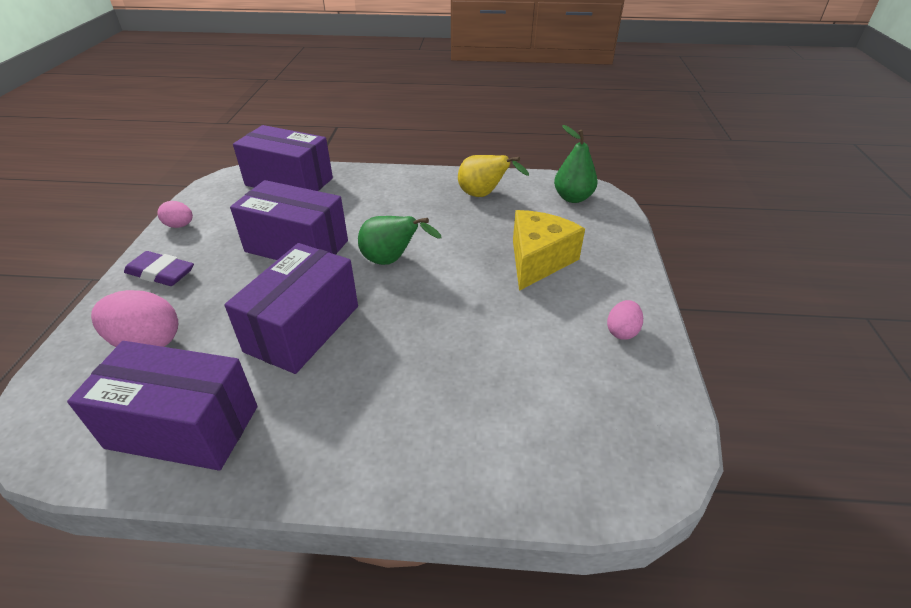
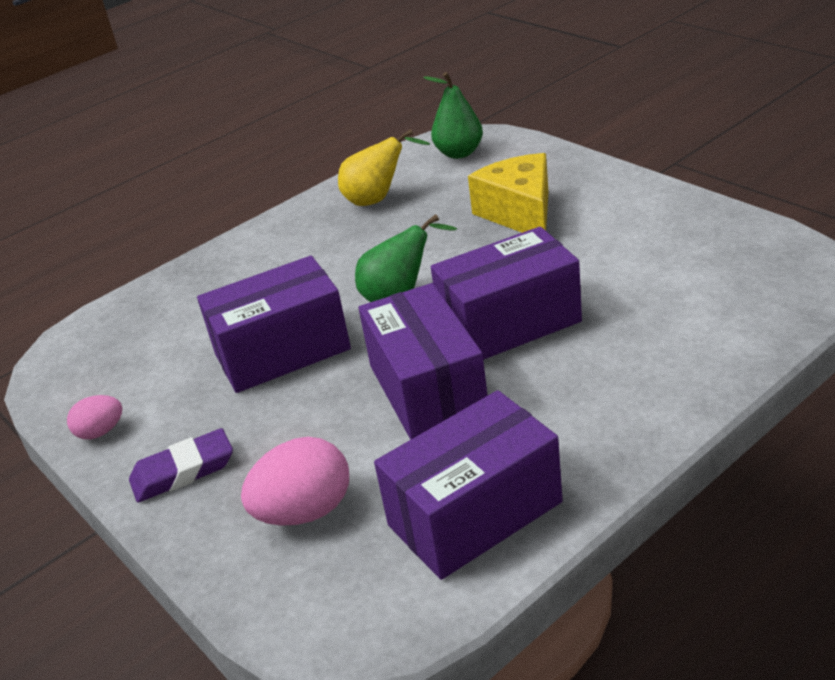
camera: 40 degrees left, 5 degrees down
(289, 182) = (141, 317): purple box -> purple box (509, 323)
(622, 331) = (661, 213): pink egg -> none

